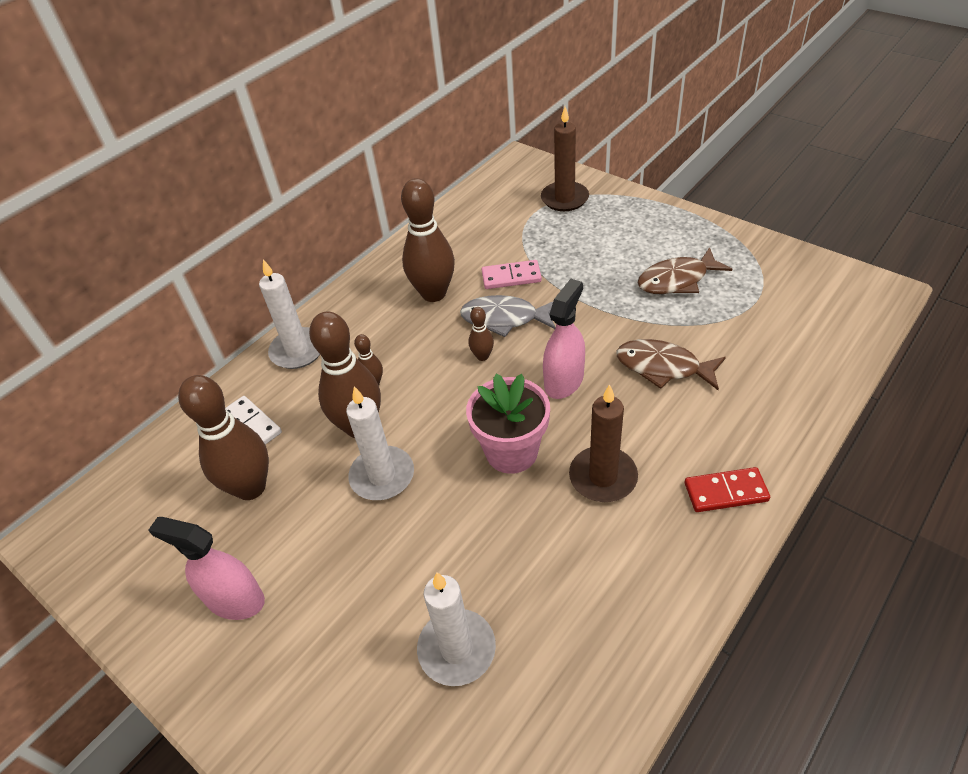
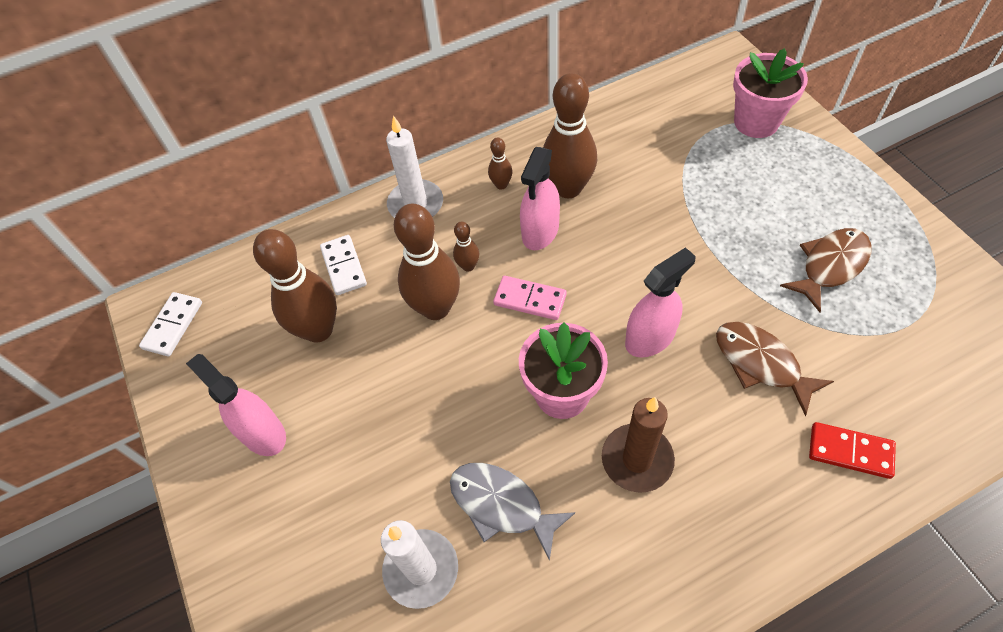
camera: 25 degrees right, 10 degrees up
(87, 542) = (173, 325): none -> white domino
(382, 476) = (433, 367): white candle -> none
(426, 334) = (540, 231): none -> pink spray bottle
(482, 356) = (583, 278): brown bowling pin -> brown bowling pin (501, 185)
(504, 318) = (625, 243): grey fish -> grey fish (502, 505)
(511, 277) = (654, 197): pink domino -> pink domino (530, 300)
(564, 199) = (756, 122): brown candle -> pink flower pot
(677, 280) = (830, 266): brown fish -> brown fish turned 135 degrees clockwise
(725, 492) = (753, 532): red domino -> red domino (850, 452)

